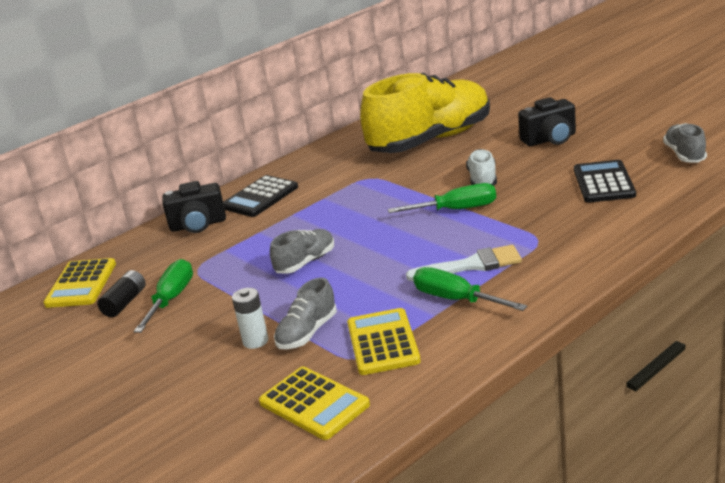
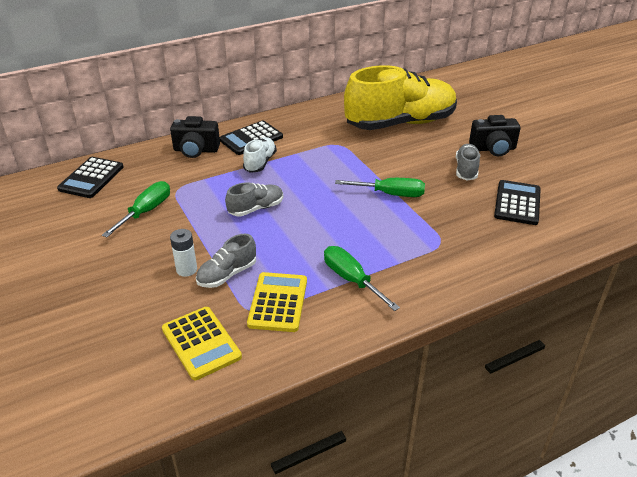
camera: 10 degrees right, 10 degrees up
(81, 284) = (91, 178): yellow calculator -> black calculator
(125, 302) = (113, 204): black battery -> none
(471, 265) = (378, 251): white brush -> none
(482, 179) = (423, 172): white shoe -> white shoe (260, 162)
(684, 155) = (595, 195): grey shoe -> grey shoe (466, 170)

